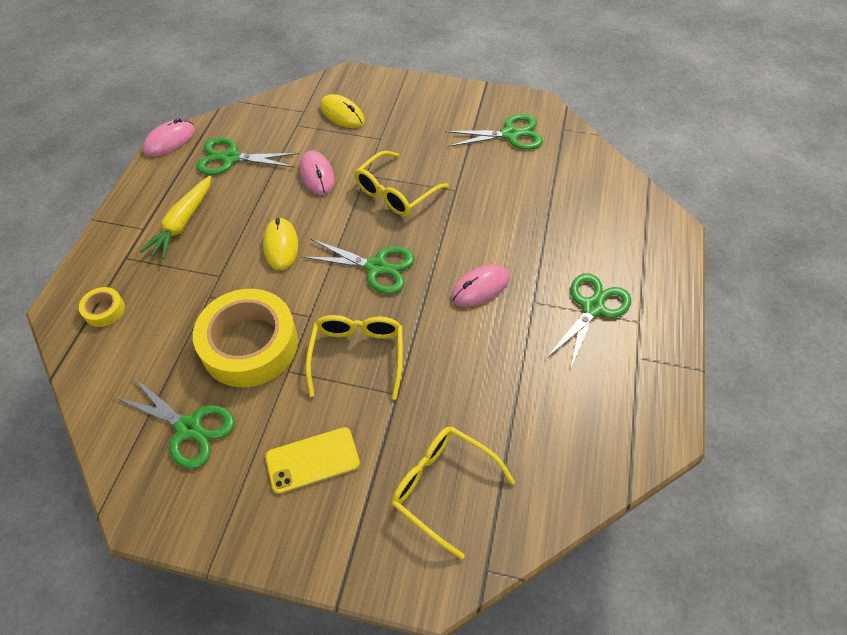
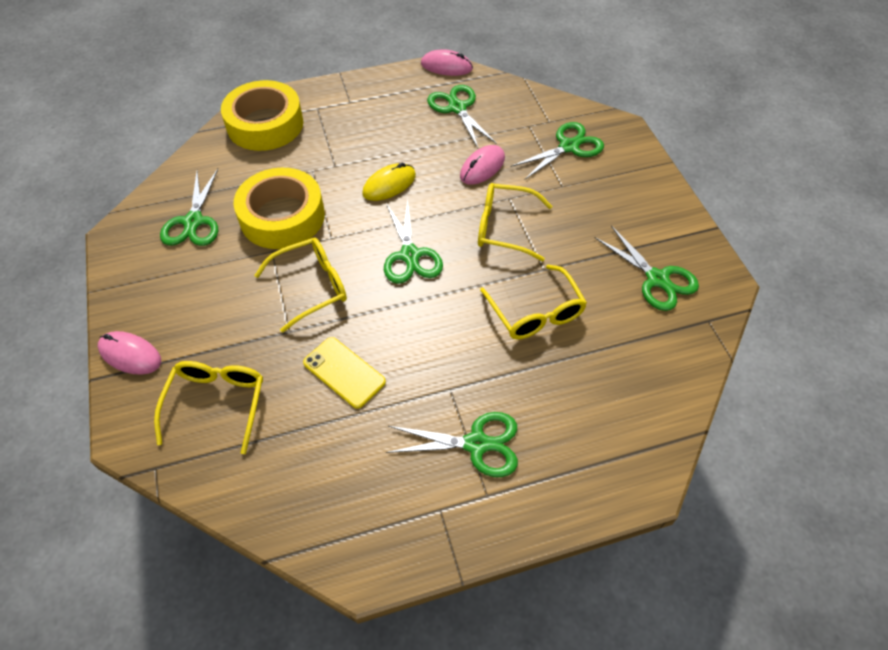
camera: 60 degrees right, 0 degrees up
(104, 310) = (265, 124): yellow tape -> yellow tape, size x2.34
(183, 223) = (370, 119): yellow carrot -> none
(312, 460) = (201, 306): yellow phone -> yellow phone (344, 372)
(342, 114) = (569, 147): yellow mouse -> green scissors
(480, 287) = (438, 340): pink mouse -> pink mouse (130, 355)
(493, 215) = (535, 312): none -> yellow glasses

